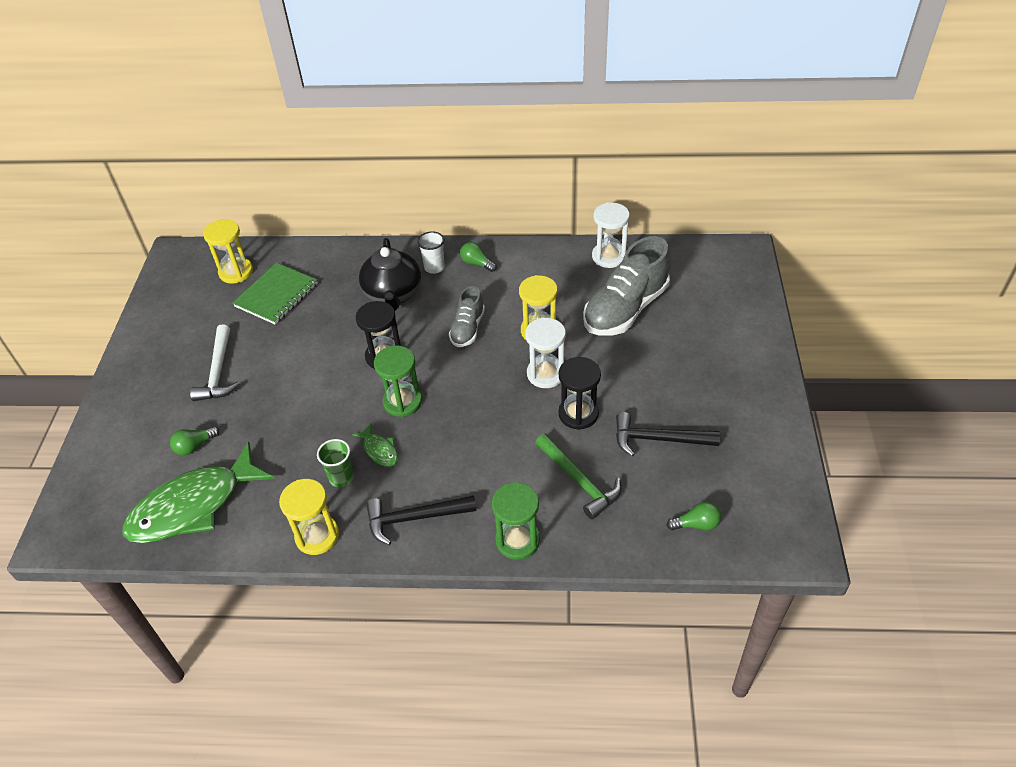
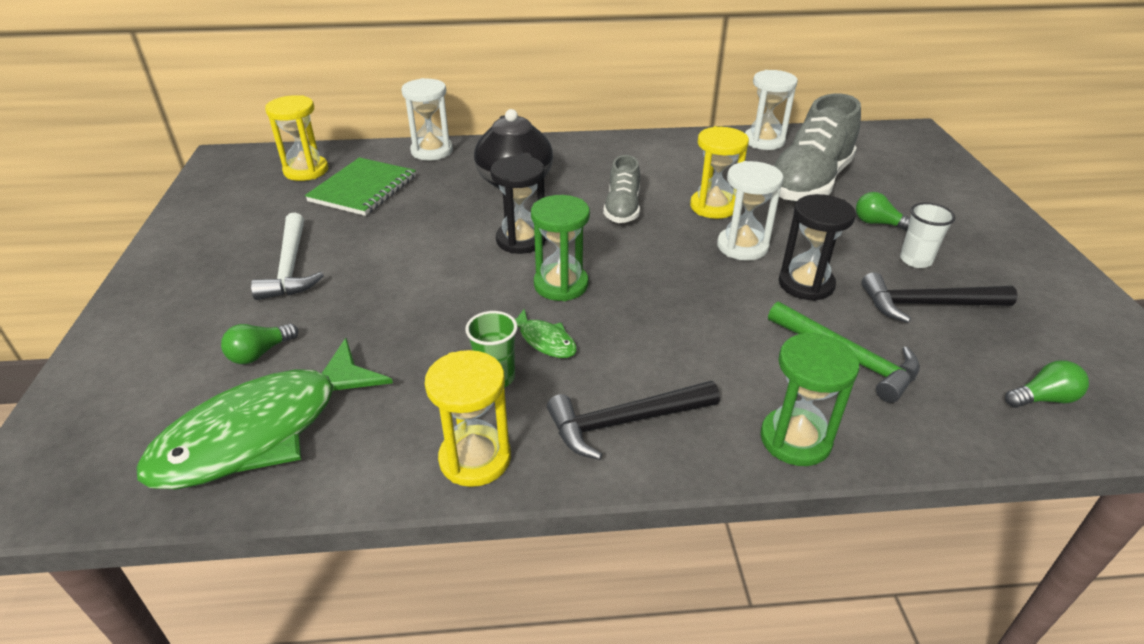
camera: 10 degrees left, 10 degrees down
(335, 254) = (432, 151): none -> white hourglass
(434, 267) = (559, 157): white cup -> white cup (915, 260)
(476, 263) = (610, 152): green light bulb -> green light bulb (877, 223)

